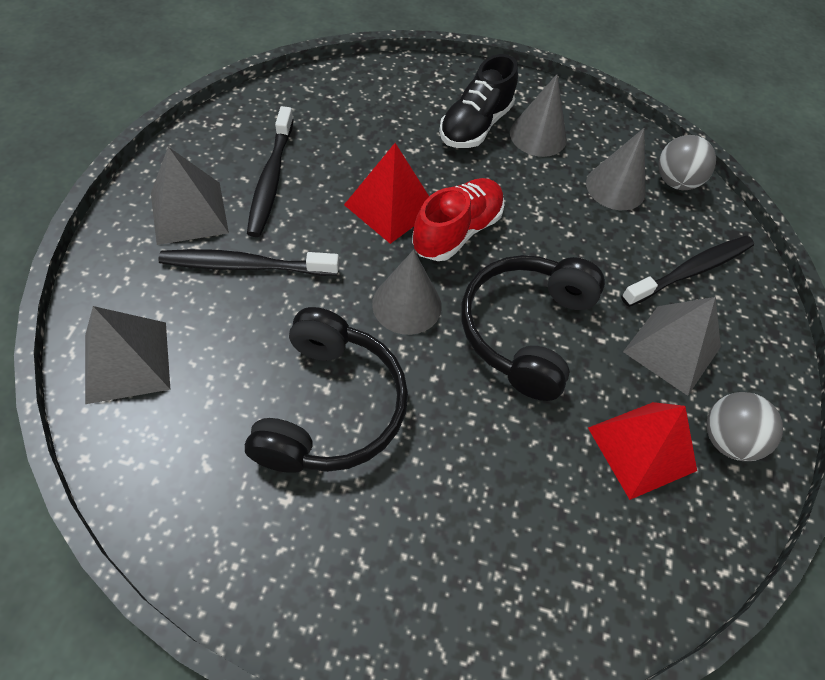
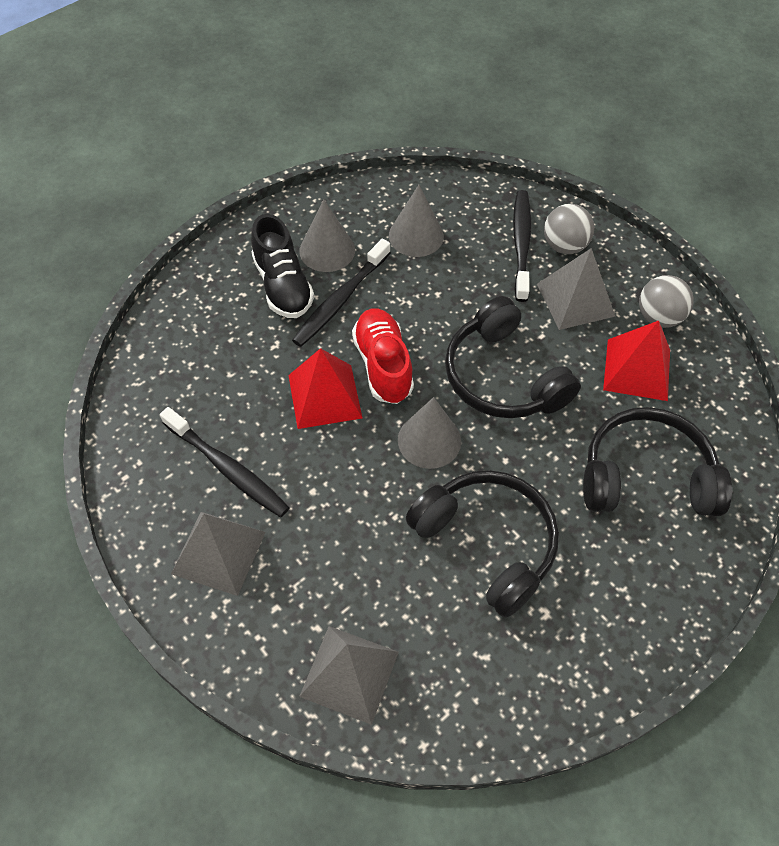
camera: 50 degrees left, 0 degrees up
(246, 266) = (311, 535): black toothbrush -> black toothbrush (340, 300)
(517, 523) = (646, 476): none -> black headphones
(675, 181) = (438, 196): grey ball -> grey ball (564, 246)

